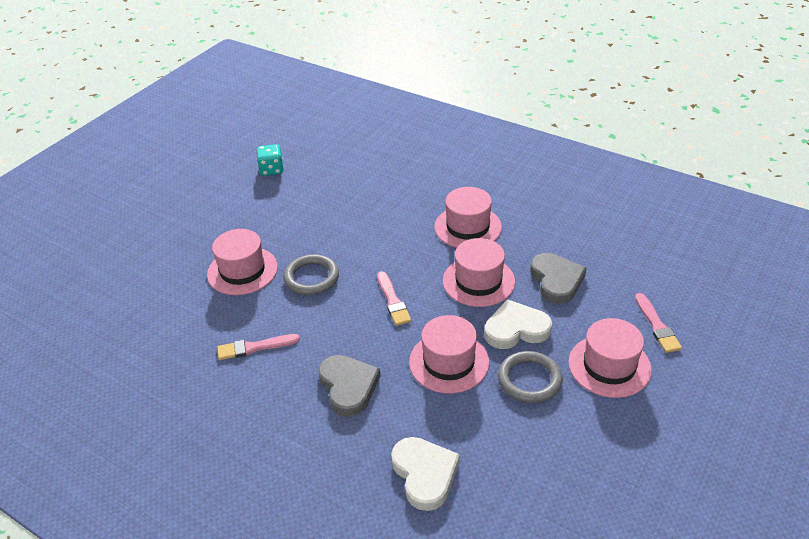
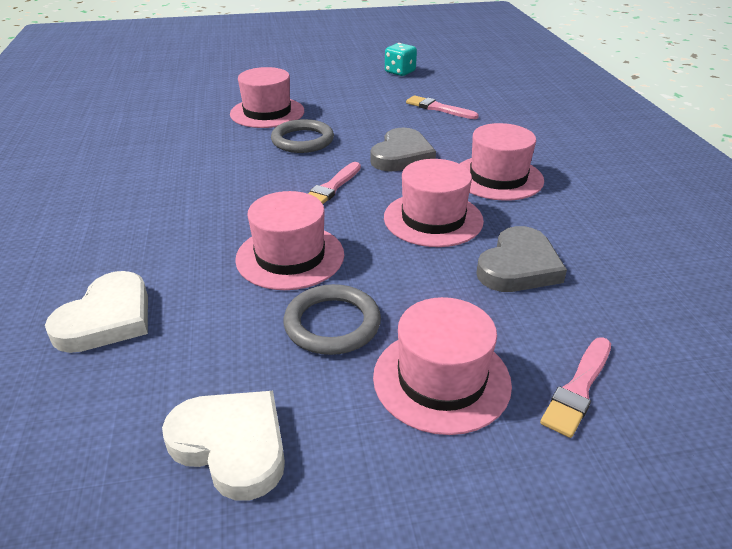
camera: 45 degrees right, 5 degrees down
(254, 347) = (184, 156): pink brush -> pink brush (438, 108)
(348, 387) = (187, 218): grey heart -> grey heart (401, 155)
(516, 329) = (399, 275): white heart -> white heart (232, 445)

